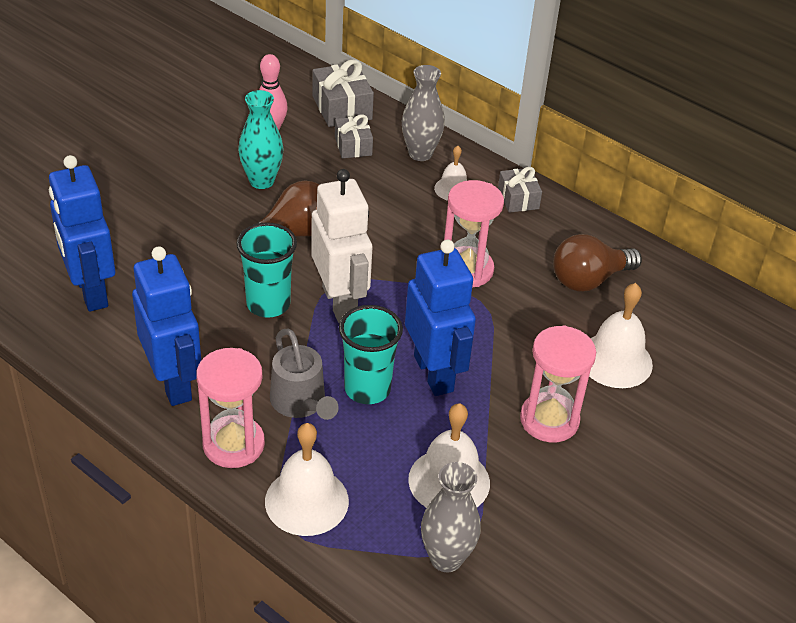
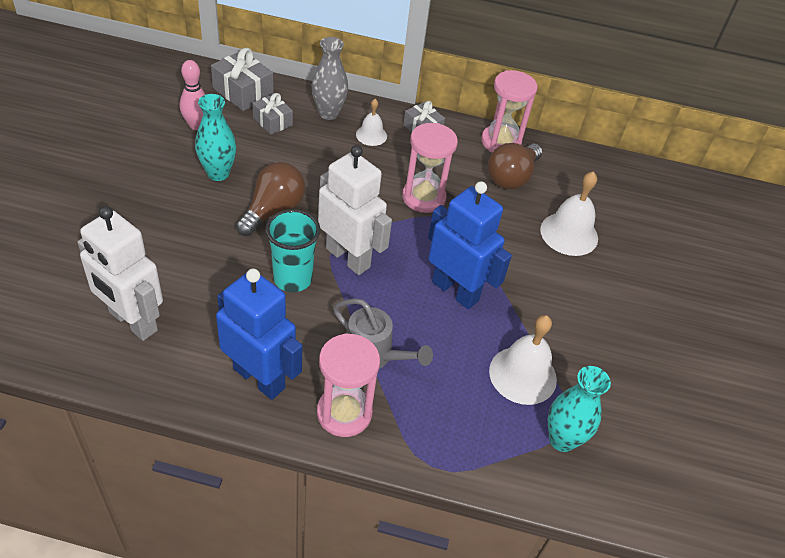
camera: 30 degrees left, 5 degrees up
(90, 291) = (132, 322): blue robot -> white robot
(306, 501) = (432, 437): white bell -> none
(367, 389) = (415, 323): turquoise cup -> none
(446, 558) = (562, 439): grey vase -> turquoise vase
(549, 420) = (557, 297): pink hourglass -> pink hourglass (501, 142)

